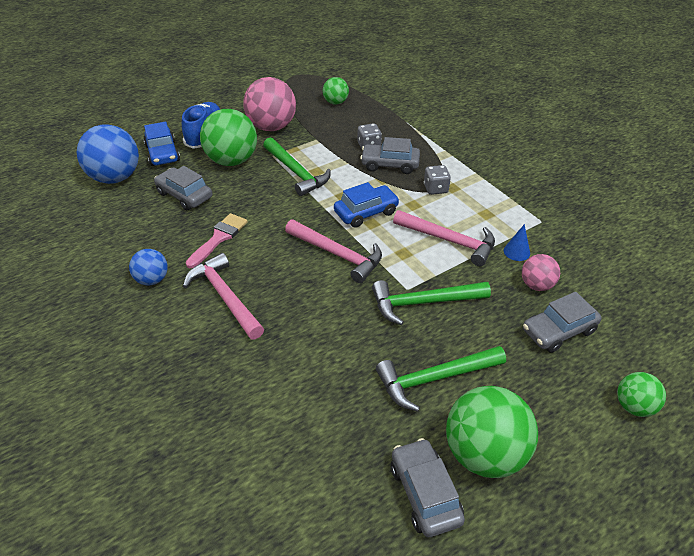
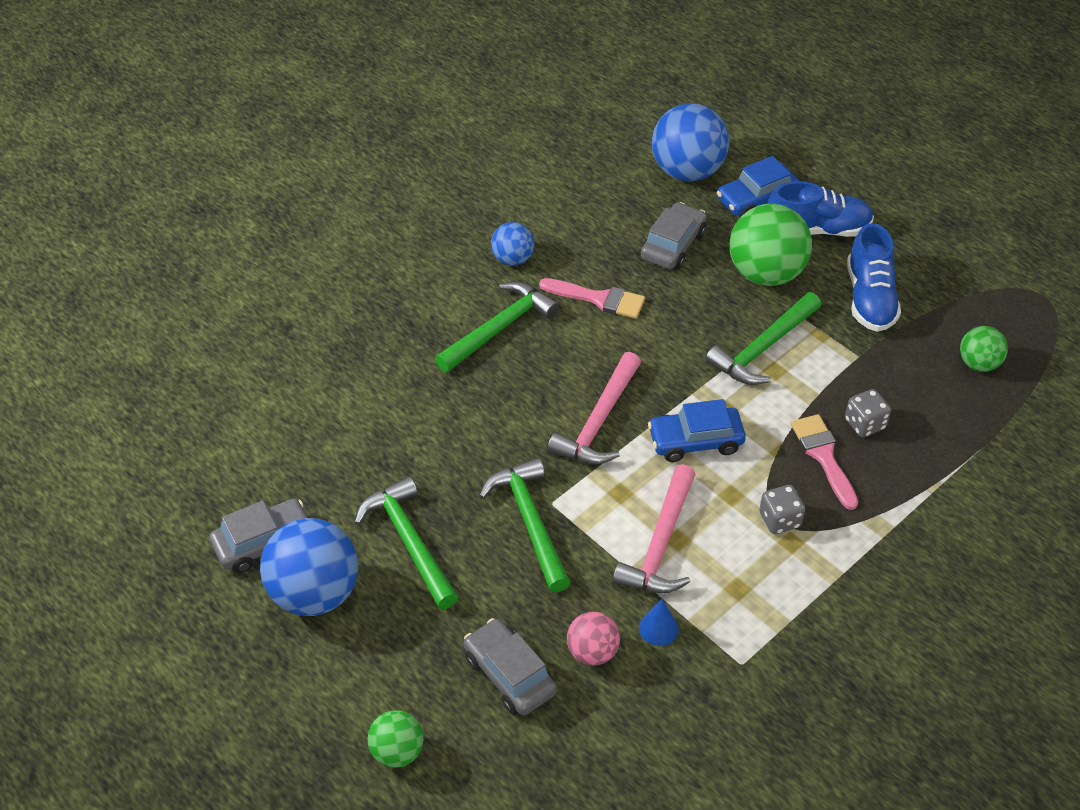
camera: 80 degrees right, 5 degrees up
(225, 297) = (499, 328): pink hammer -> green hammer
(272, 127) = (869, 298): pink ball -> blue shoe
(366, 212) = (695, 441): blue car -> blue car turned 120 degrees clockwise
(390, 164) = (823, 456): grey car -> pink brush
(484, 453) = (315, 593): green ball -> blue ball

